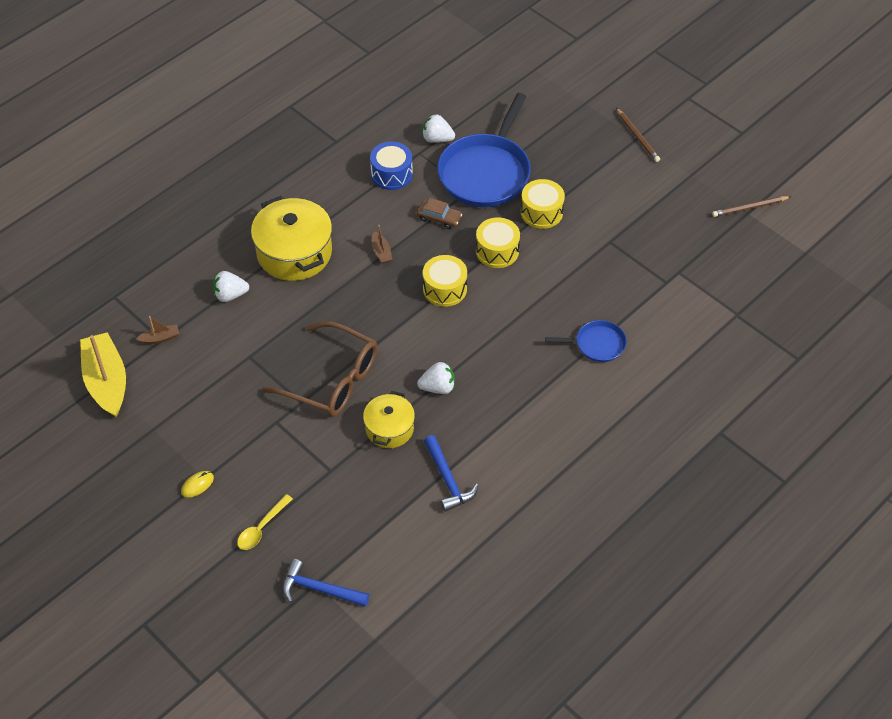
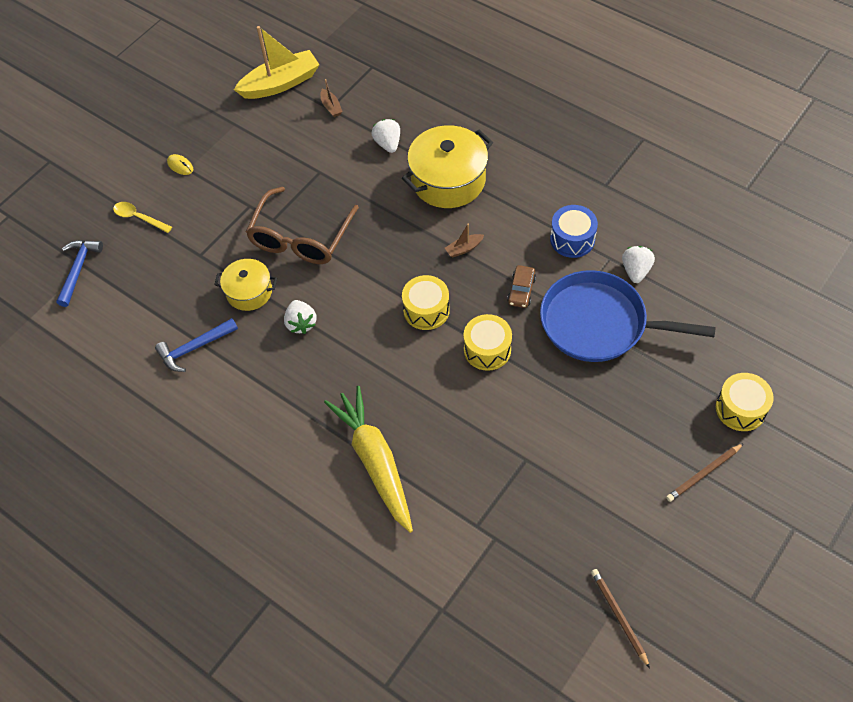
camera: 85 degrees right, 5 degrees up
(541, 212) = (553, 385): yellow drum -> yellow drum (740, 409)
(597, 344) = (375, 461): blue pan -> yellow carrot

